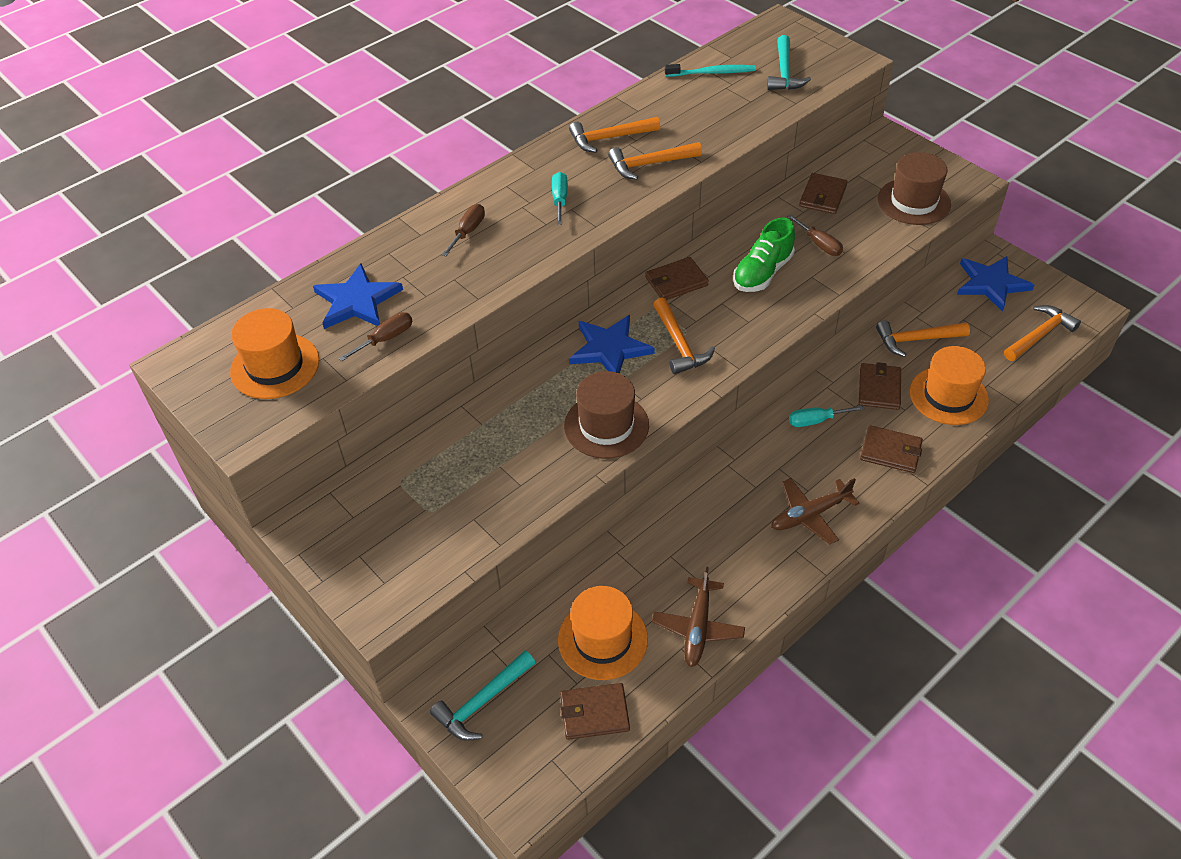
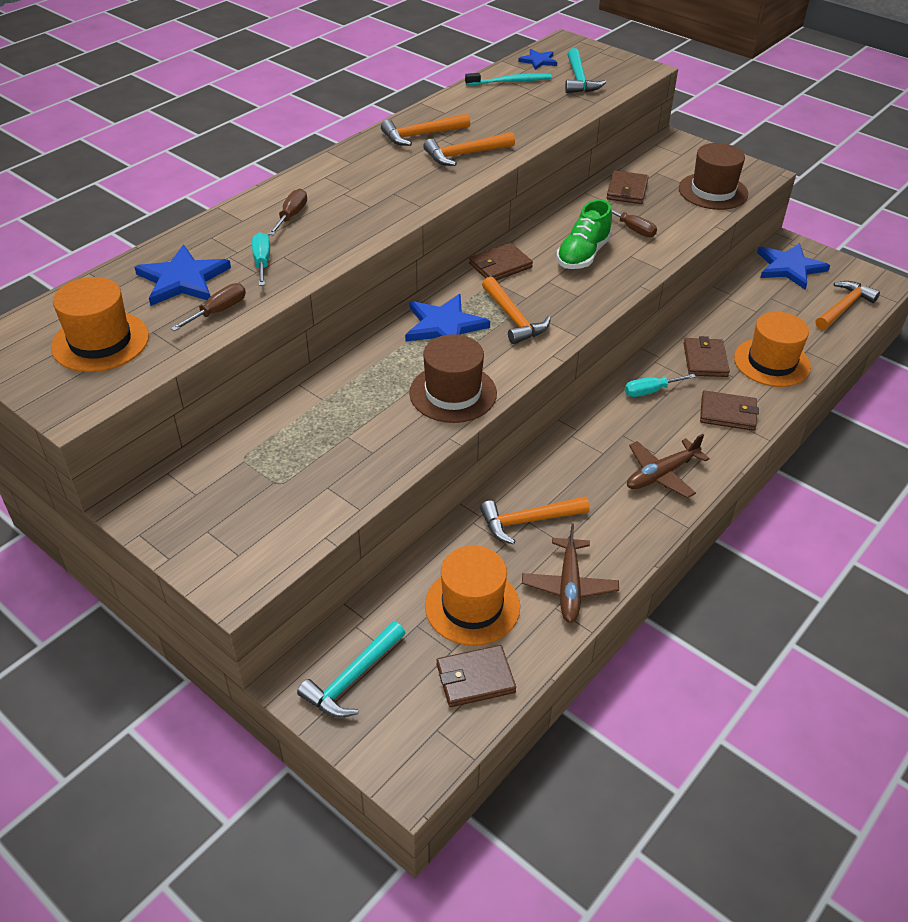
camera: 10 degrees left, 5 degrees down
(560, 200) = (381, 186): turquoise screwdriver -> turquoise screwdriver (262, 262)
(746, 46) = (538, 61): none -> blue star
(916, 340) = (731, 317): orange hammer -> orange hammer (528, 521)

